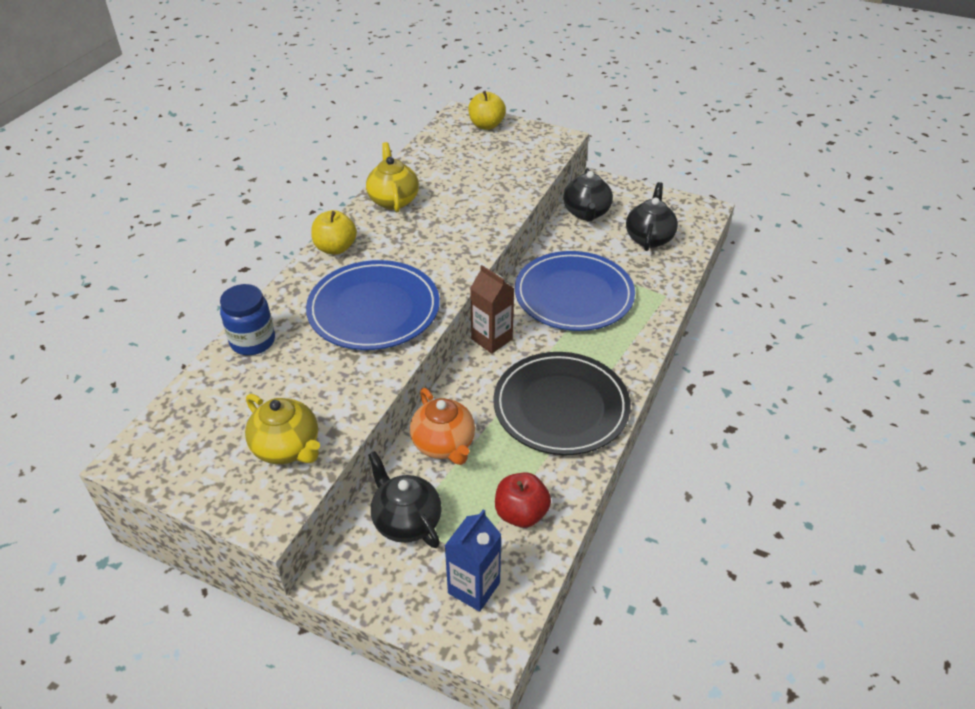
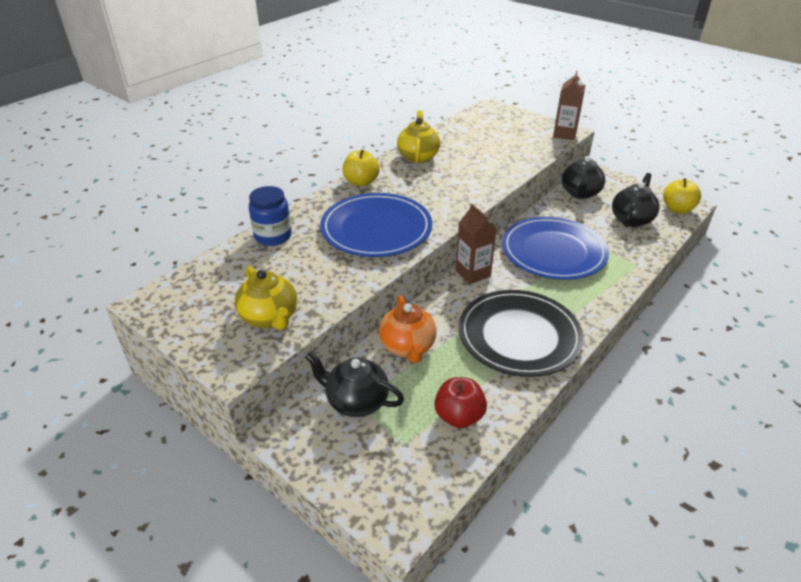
camera: 15 degrees right, 5 degrees down
(406, 521) = (356, 401): black teapot -> black teapot turned 45 degrees counterclockwise
(474, 588) = (398, 470): blue carton -> none
(486, 125) = (509, 116): yellow apple -> yellow apple (677, 209)
(556, 143) = (564, 134): none -> brown carton

